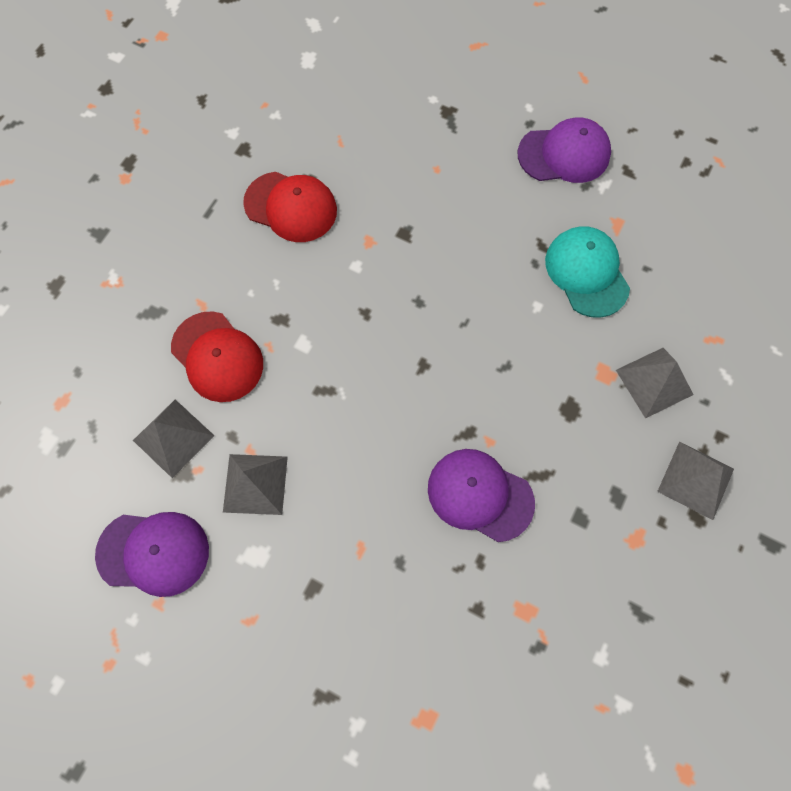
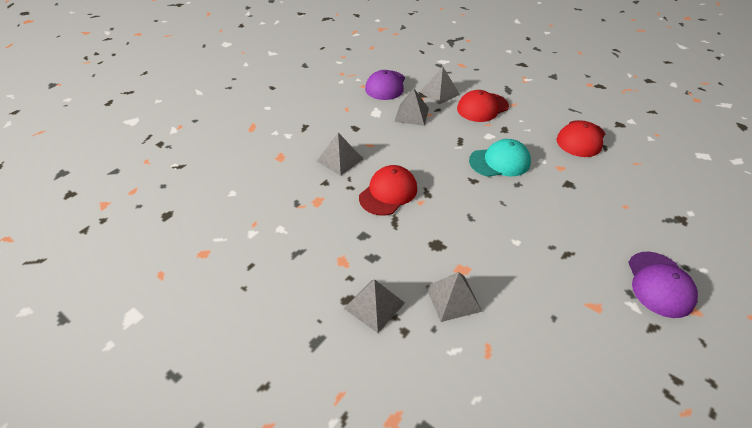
camera: 100 degrees right, 25 degrees down
(413, 597) = (340, 160): none -> grey pyramid
(480, 495) = (388, 193): purple cap -> red cap
(586, 273) = (546, 276): turquoise cap -> turquoise cap (500, 161)

